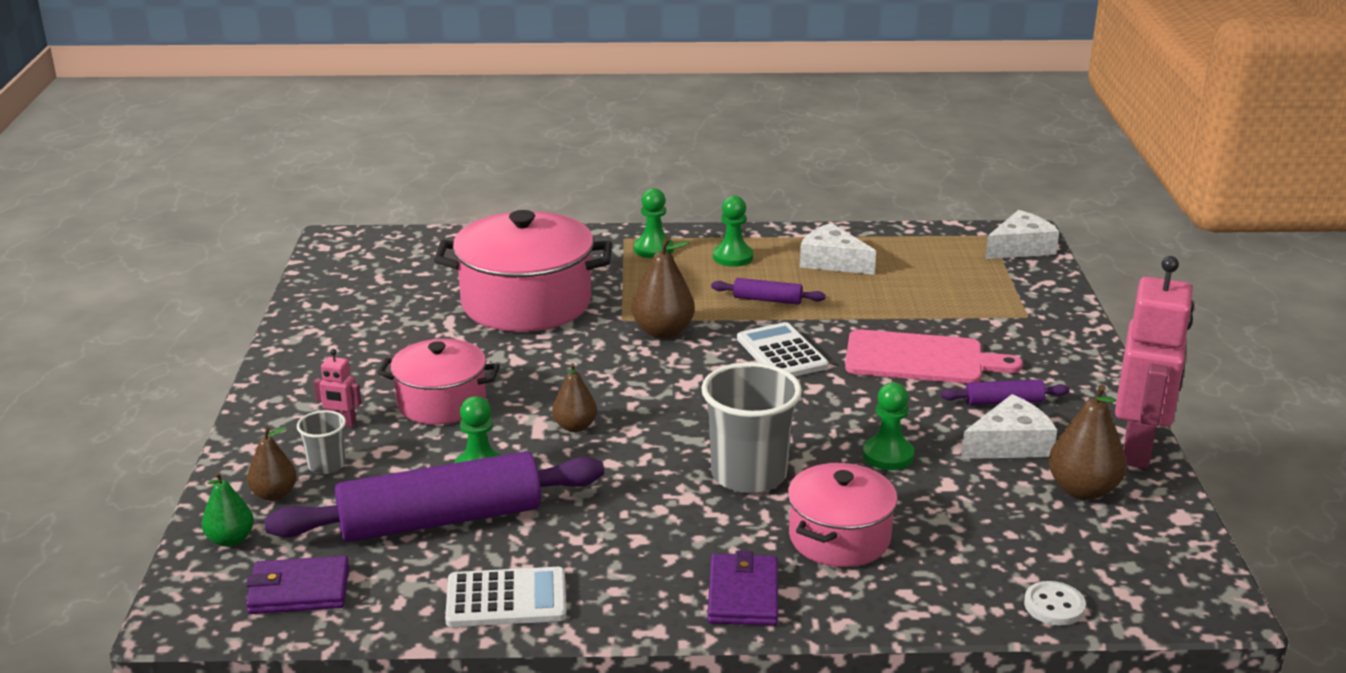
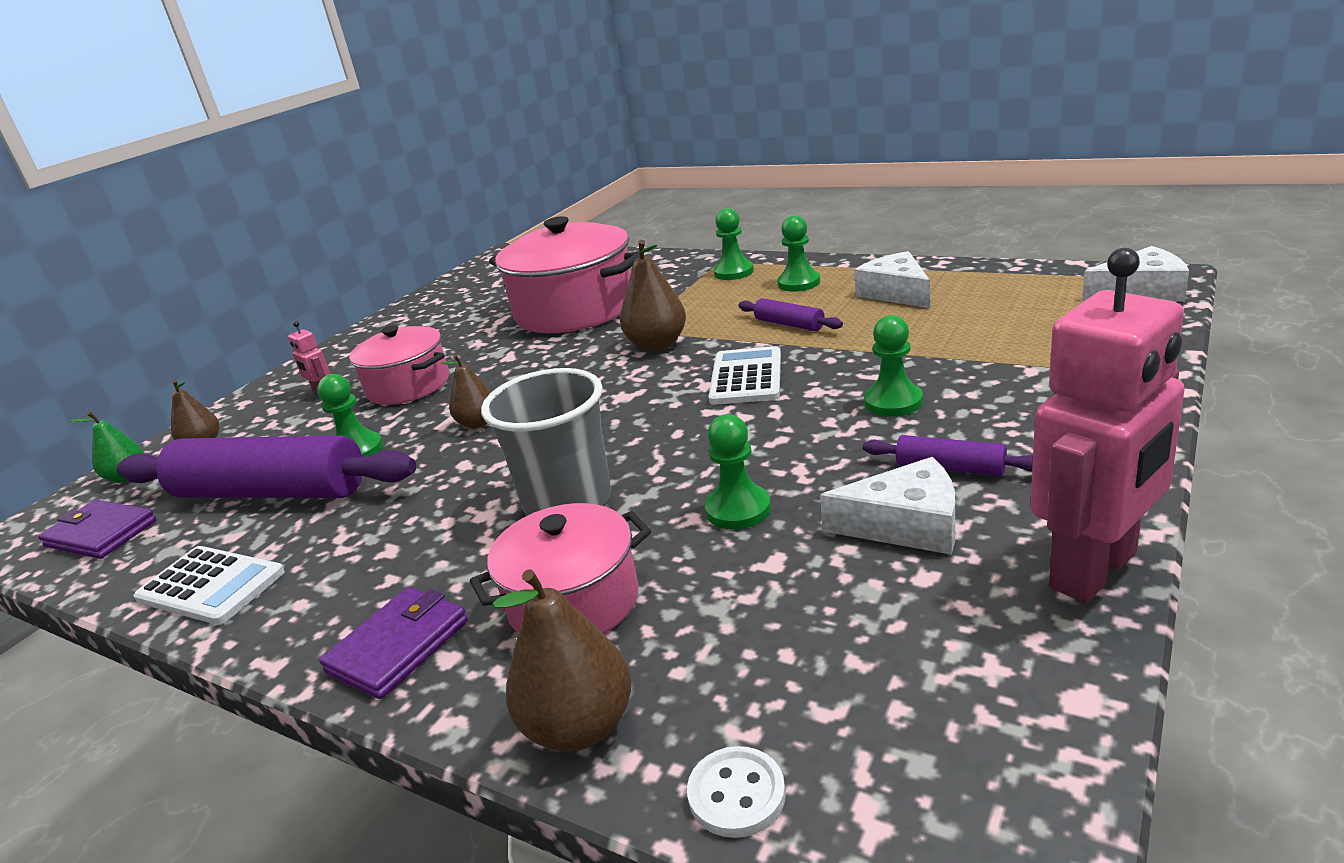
camera: 35 degrees right, 0 degrees up
(326, 465) = (266, 426): grey cup -> none
(921, 359) = (893, 402): pink cutting board -> green pawn
(1082, 490) = (952, 613): brown pear -> brown pear (579, 726)

